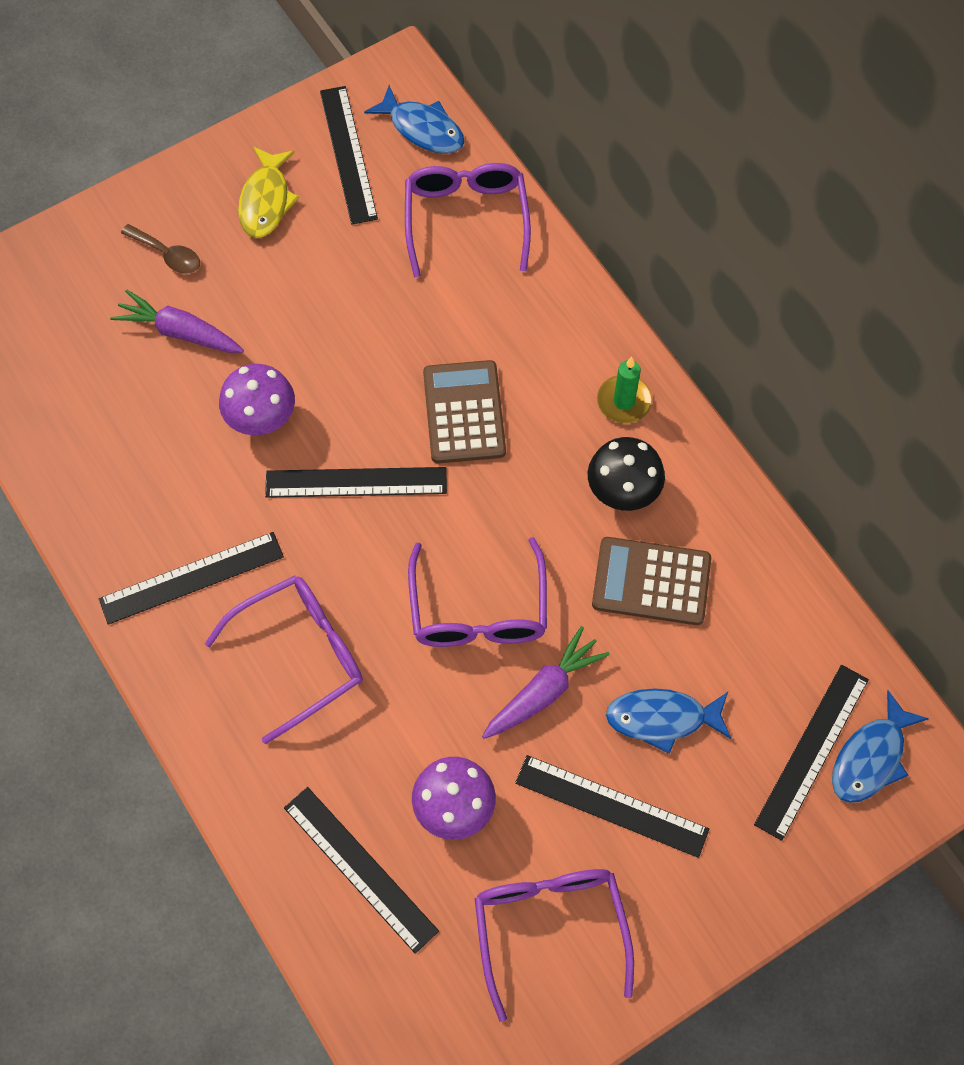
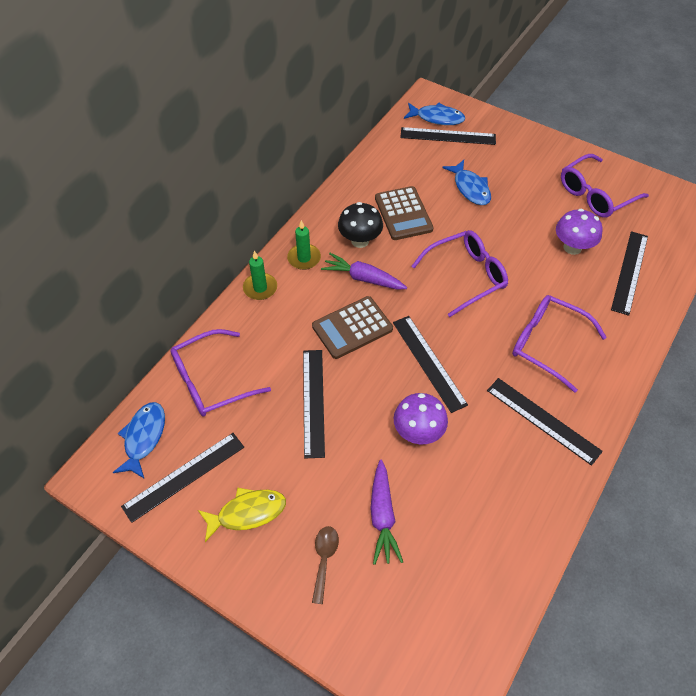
camera: 115 degrees left, 10 degrees down
(544, 691) = (489, 235): purple carrot -> purple carrot (363, 278)
(594, 325) = (260, 288): none -> green candle
(611, 806) = (525, 192): black ruler -> black ruler (313, 402)

